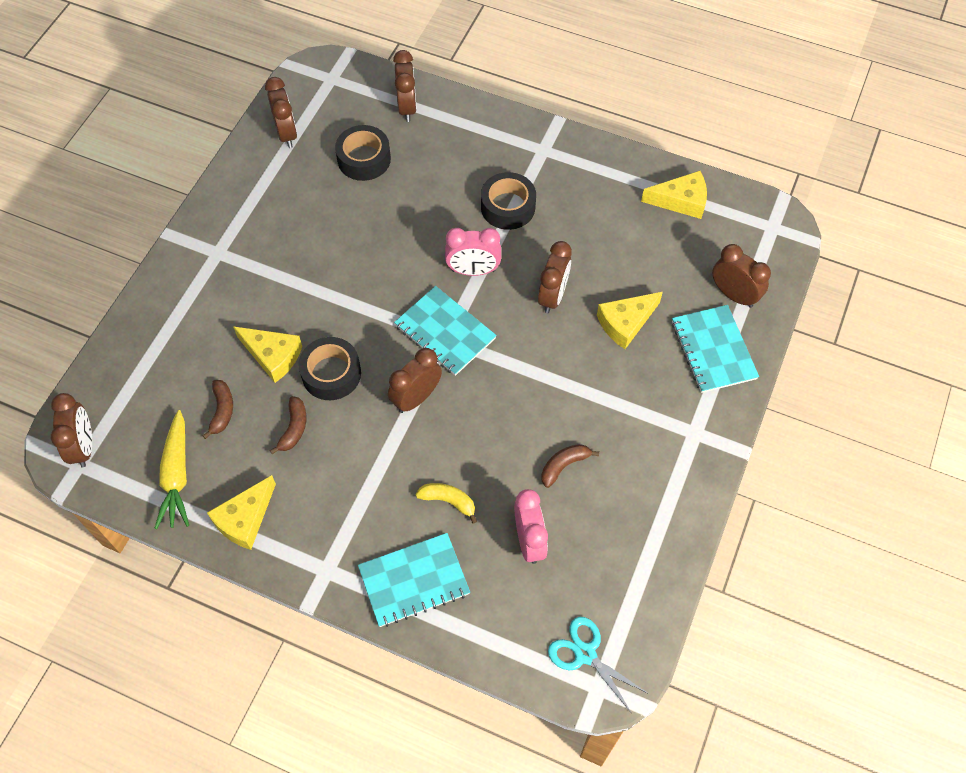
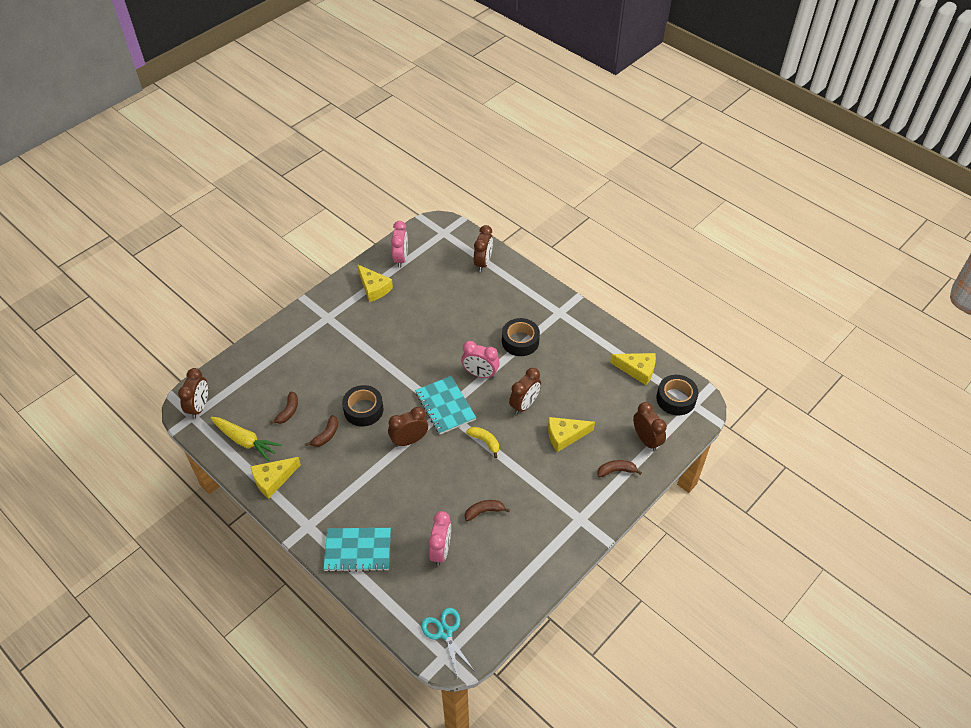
camera: 20 degrees right, 10 degrees down
(177, 475) = (245, 441): yellow carrot -> yellow carrot turned 75 degrees counterclockwise
(273, 356) = (333, 388): yellow cheese -> yellow cheese (374, 288)
(287, 134) = (401, 258): brown clock -> pink clock
(364, 159) = (442, 287): black tape -> black tape (676, 399)
(448, 501) = (401, 509): yellow banana -> yellow banana (485, 442)
(713, 350) = (616, 471): turquoise notebook -> brown banana

